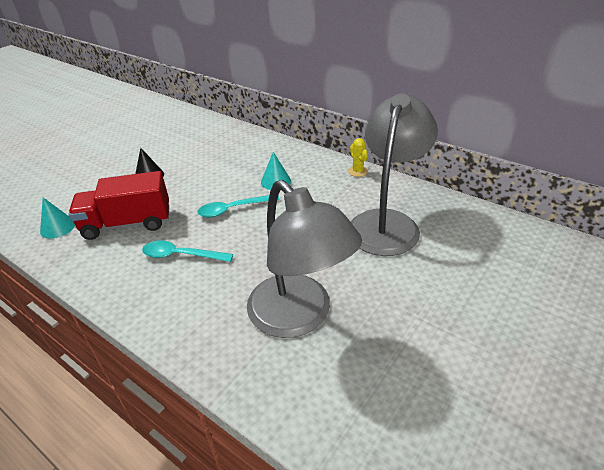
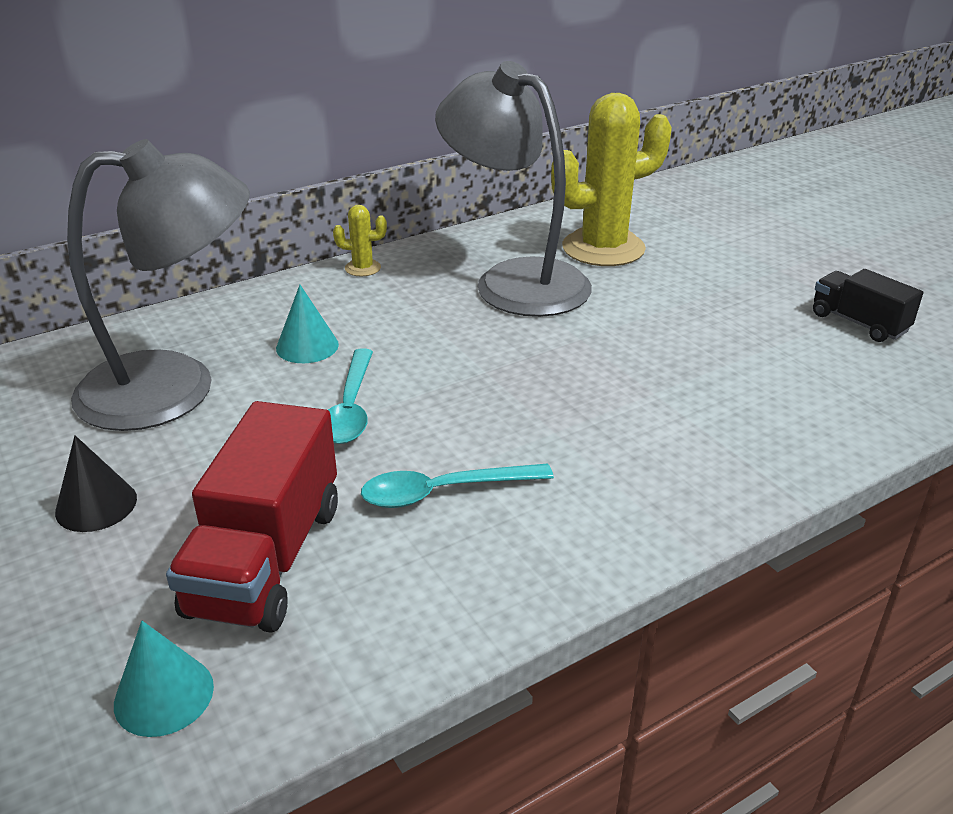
camera: 70 degrees left, 5 degrees down
(181, 255) = (443, 492): turquoise spoon -> turquoise spoon turned 45 degrees clockwise
(299, 317) = (671, 396): grey lamp -> grey lamp (175, 387)
(461, 247) = (603, 248): none -> yellow cactus
(467, 411) = (858, 323): none -> black truck

